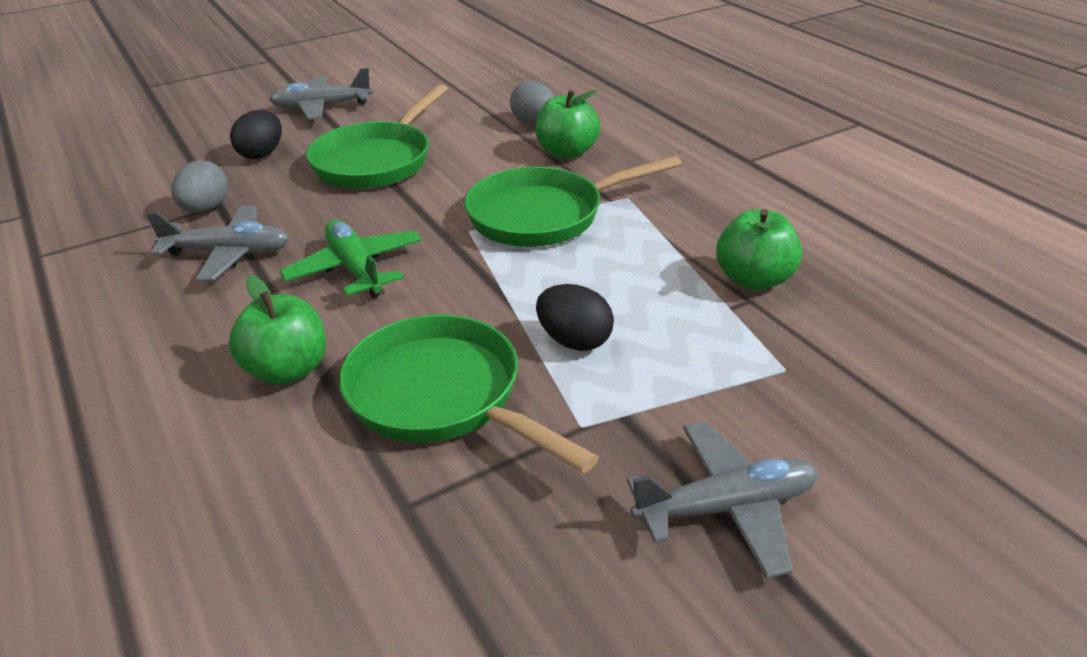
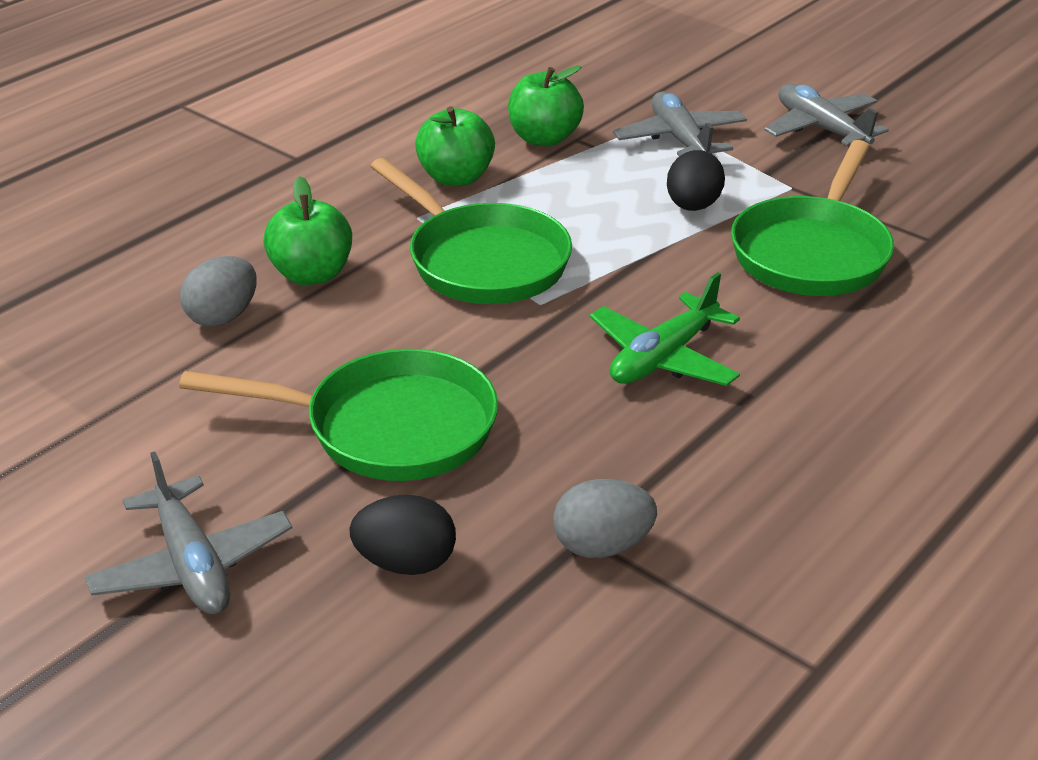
camera: 110 degrees left, 0 degrees up
(228, 253) = (694, 470): grey plane -> grey plane (680, 140)
(287, 370) = (849, 343): green apple -> green apple (456, 178)

